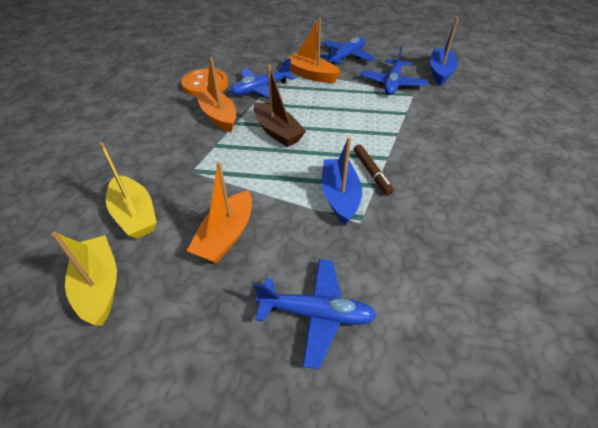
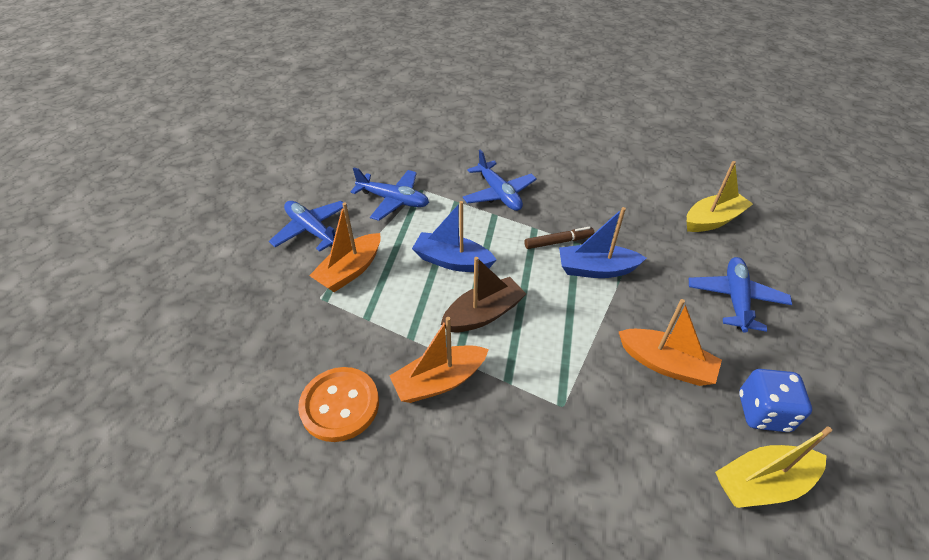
camera: 85 degrees left, 0 degrees up
(135, 215) = (650, 464): yellow boat -> yellow boat (713, 220)
(165, 305) = (763, 412): none -> blue dice
(261, 89) = (375, 329): blue plane -> blue plane (499, 194)
(440, 72) = (379, 161): blue boat -> blue boat (452, 261)

